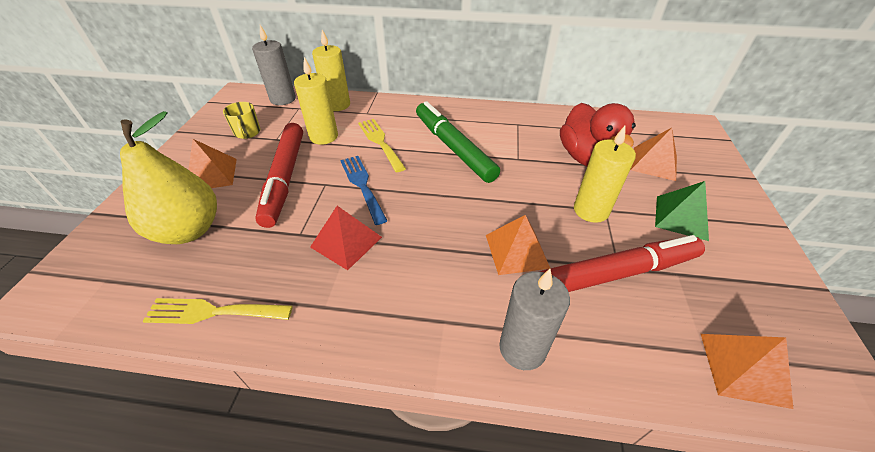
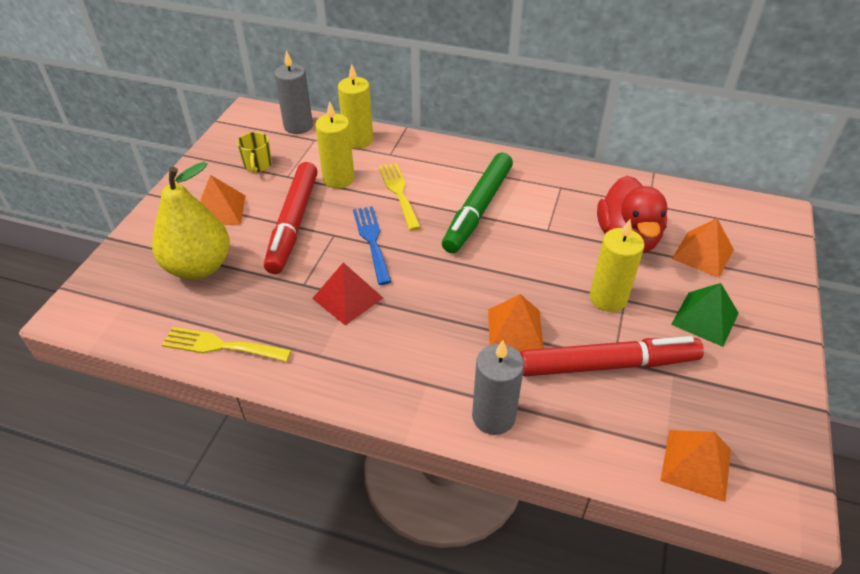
camera: 10 degrees right, 0 degrees up
(453, 148) = (478, 209): green marker -> green marker turned 135 degrees counterclockwise

